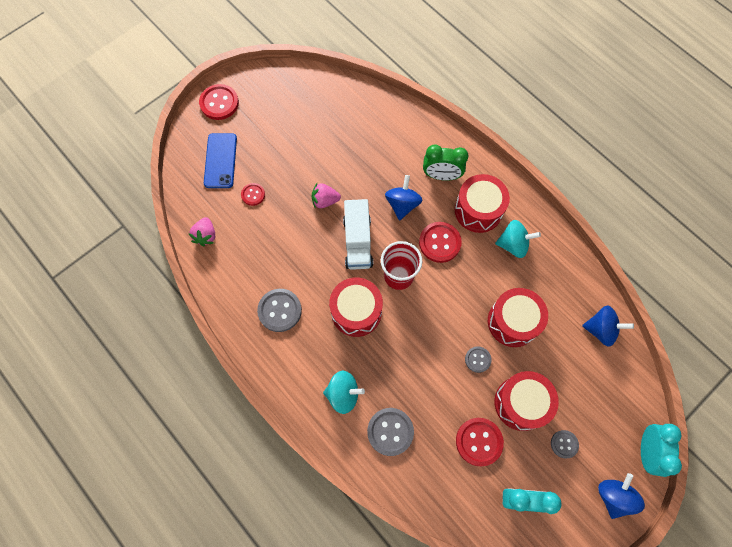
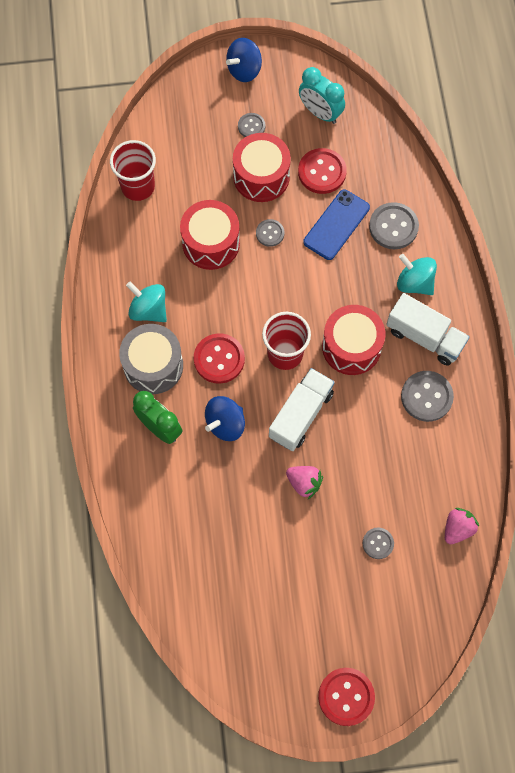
camera: 145 degrees left, 0 degrees up
(220, 160) = (390, 613): blue phone -> blue phone (336, 225)
(253, 195) = (378, 543): red button -> grey button
(308, 355) = (425, 337): none -> white truck
(478, 210) = (153, 366): red drum -> grey drum
(601, 329) = (138, 186): blue spinning top -> red cup
(646, 451) = (188, 80): turquoise clock -> none

